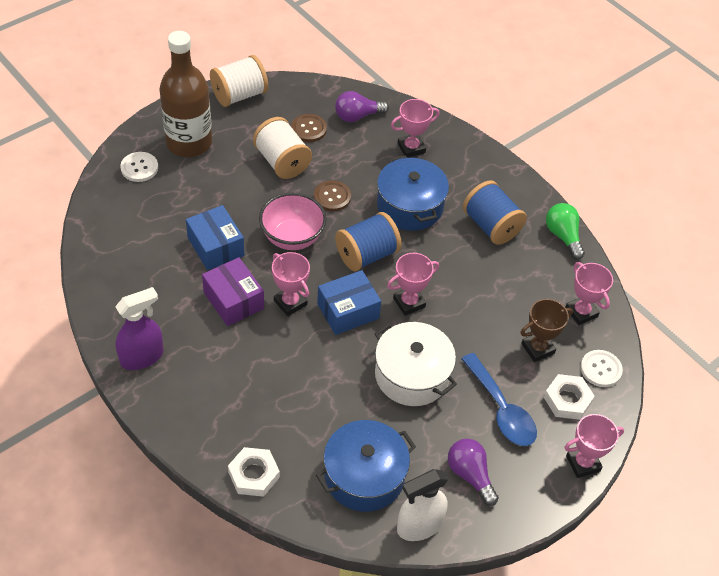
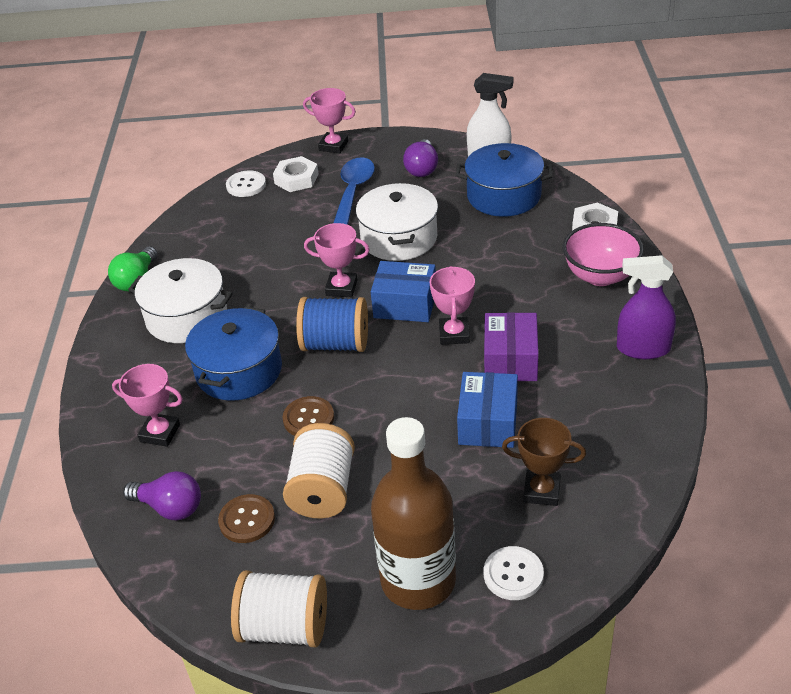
camera: 135 degrees left, 10 degrees down
(292, 238) = (395, 394): pink bowl -> pink bowl (600, 276)
(491, 226) = (186, 317): blue spool -> white pot
(537, 348) = (275, 215): brown trophy -> brown trophy (541, 491)
(581, 312) = (207, 222): pink trophy -> none

